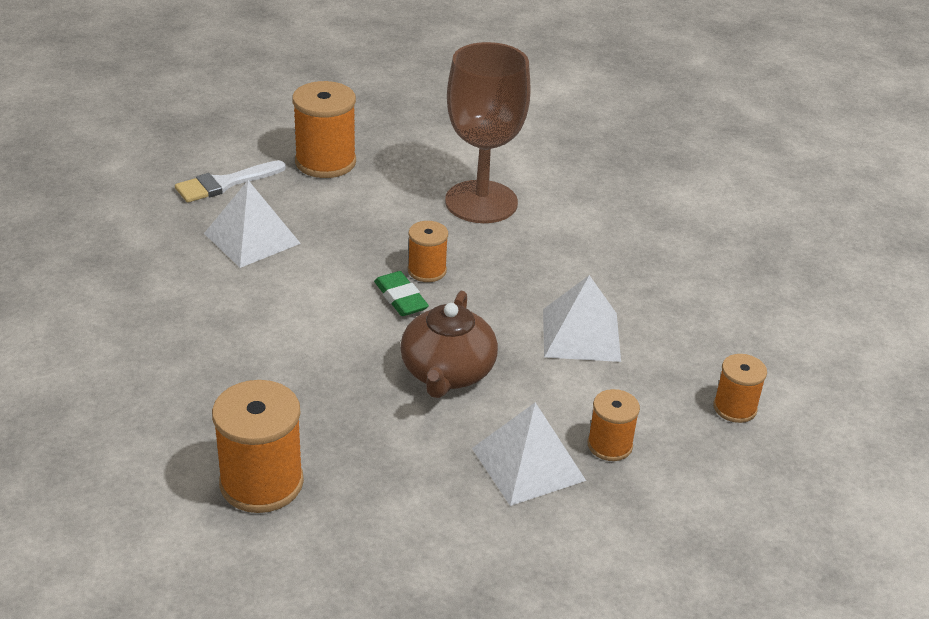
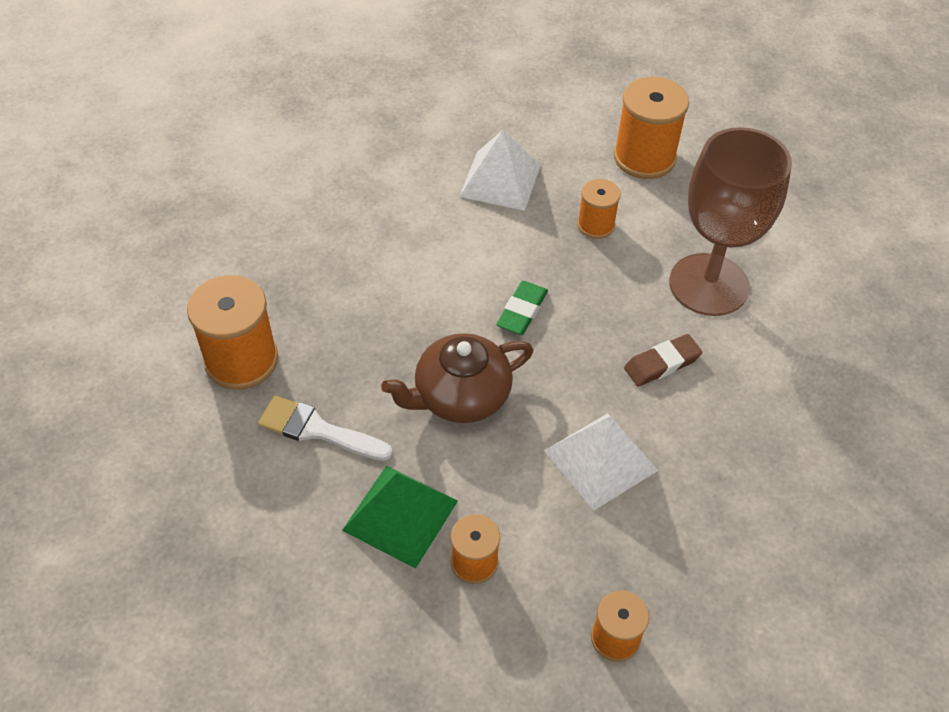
camera: 55 degrees right, 15 degrees up
(225, 184) = (548, 123): white brush -> white brush (317, 430)
(427, 271) = (574, 306): orange spool -> orange spool (595, 225)
(527, 260) = (662, 363): none -> brown eraser
(528, 464) = (400, 515): white pyramid -> green pyramid

